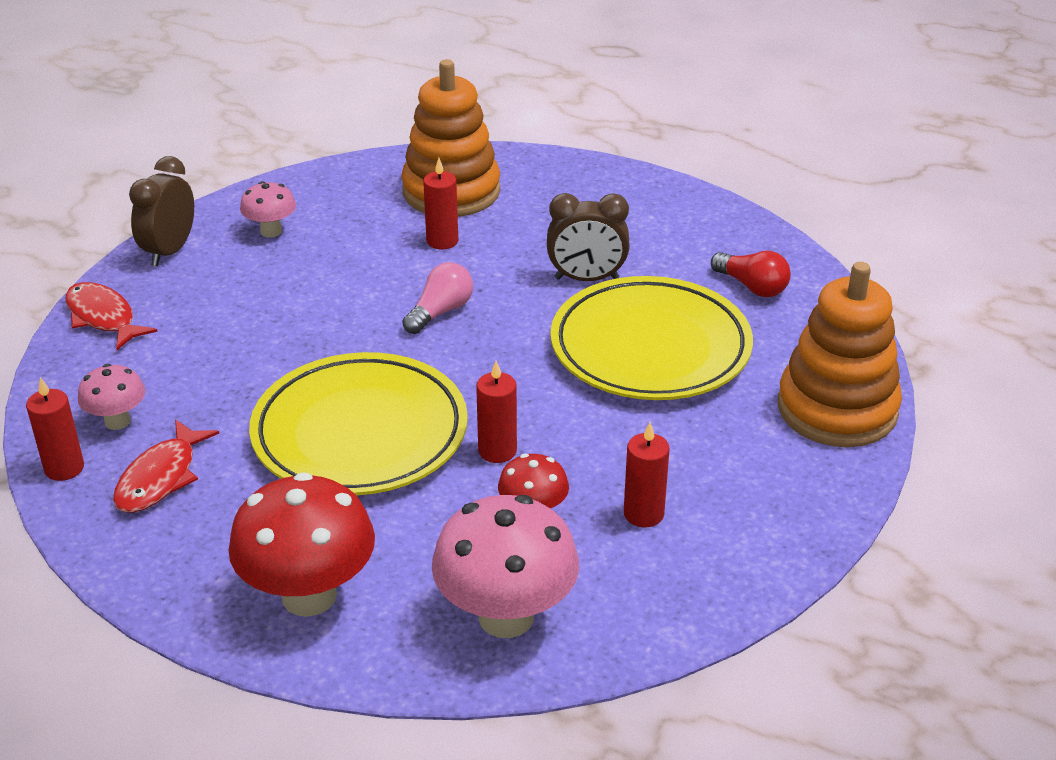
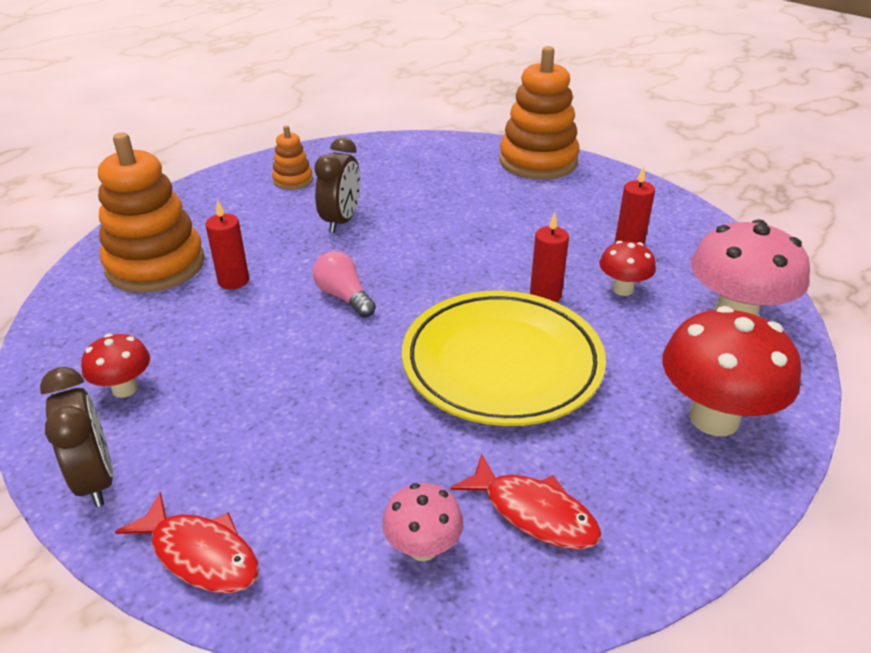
camera: 75 degrees left, 0 degrees up
(64, 468) = (497, 605): red candle -> none
(103, 317) = (200, 554): red fish -> red fish turned 120 degrees counterclockwise
(169, 251) = (96, 479): brown clock -> brown clock turned 150 degrees counterclockwise
(271, 231) = (125, 389): pink mushroom -> red mushroom
(650, 348) = (445, 211): yellow plate -> none
(660, 226) = (293, 180): none -> orange stacking toy
(752, 287) = (393, 162): red light bulb -> none

